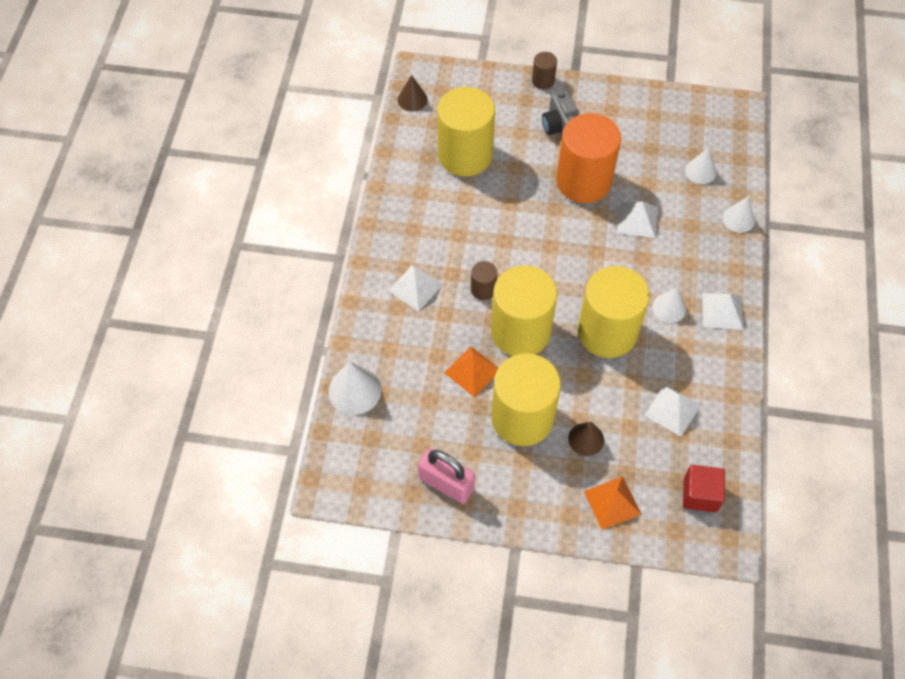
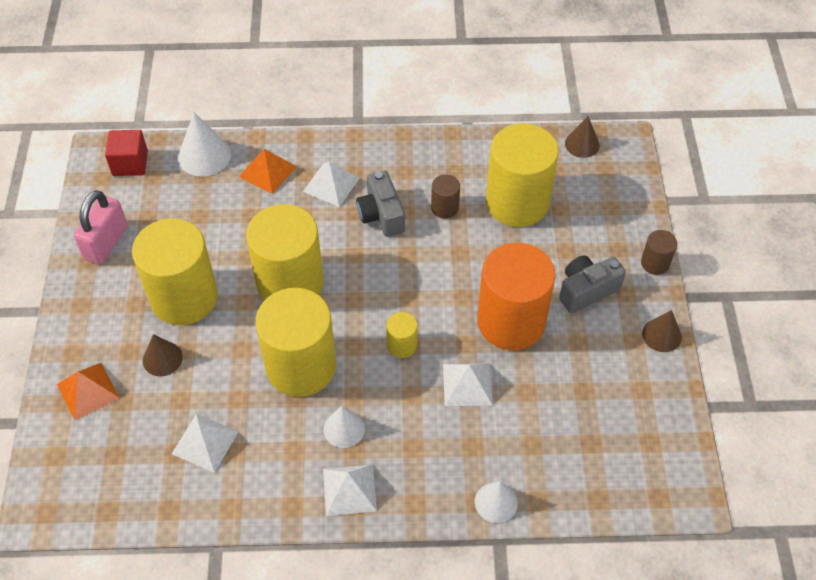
camera: 80 degrees right, 5 degrees down
(458, 253) = (381, 215): none -> grey camera
(472, 371) = (236, 246): orange pyramid -> orange pyramid (267, 171)
(483, 289) = (339, 243): brown cylinder -> brown cylinder (444, 208)
(596, 258) = (402, 345): none -> yellow cylinder
(609, 92) = (661, 335): none -> brown cone
(700, 171) = (563, 451): white cone -> none
(700, 494) = (99, 478): red cube -> red cube (130, 163)

